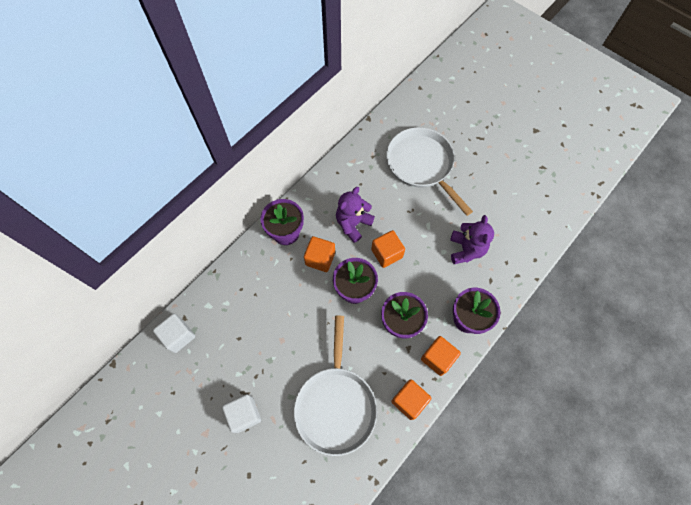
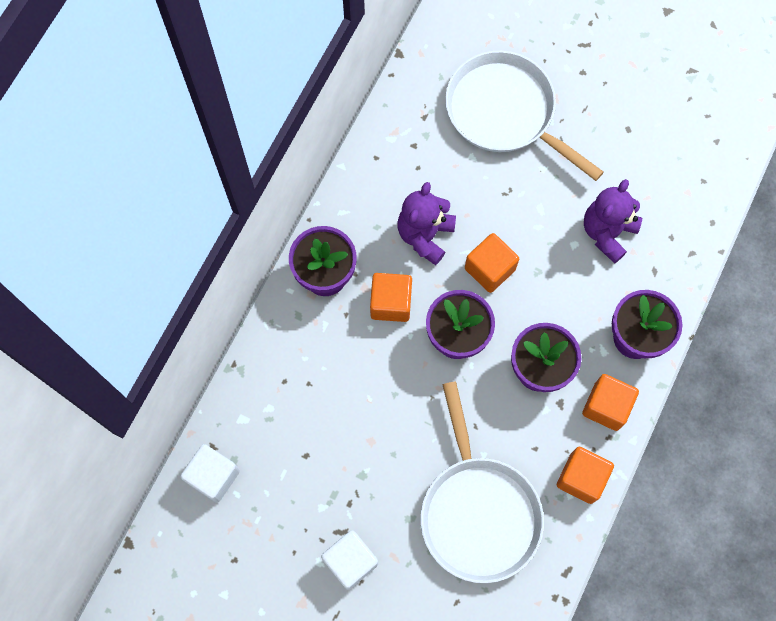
camera: 15 degrees left, 5 degrees up
(466, 249) = (607, 232): purple teddy bear -> purple teddy bear turned 135 degrees counterclockwise

